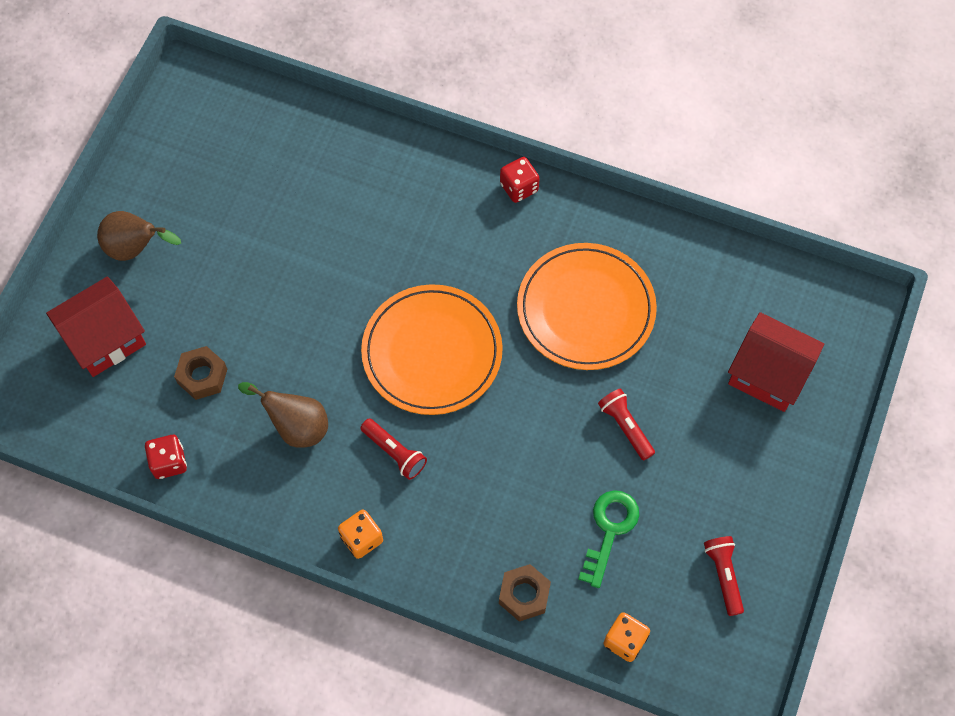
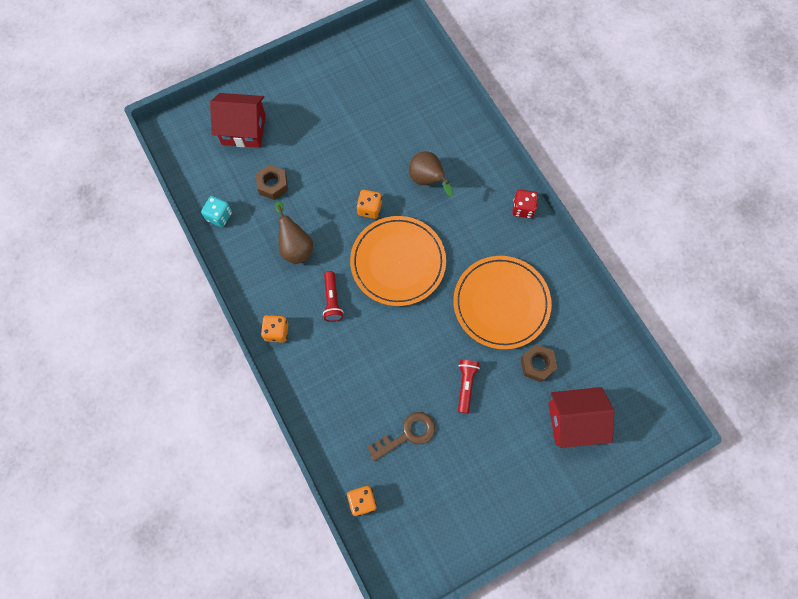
camera: 40 degrees right, 5 degrees up
(136, 248) = (297, 95): brown pear -> brown pear (428, 180)
(169, 462) = (219, 216): red dice -> turquoise dice
(345, 317) = (369, 209): none -> orange dice
(524, 595) = (332, 431): brown nut -> brown nut (537, 364)
(609, 530) = (407, 434): green key -> brown key
(723, 575) = (447, 512): red flashlight -> none
(768, 374) = (573, 421): red house -> red house turned 75 degrees counterclockwise

